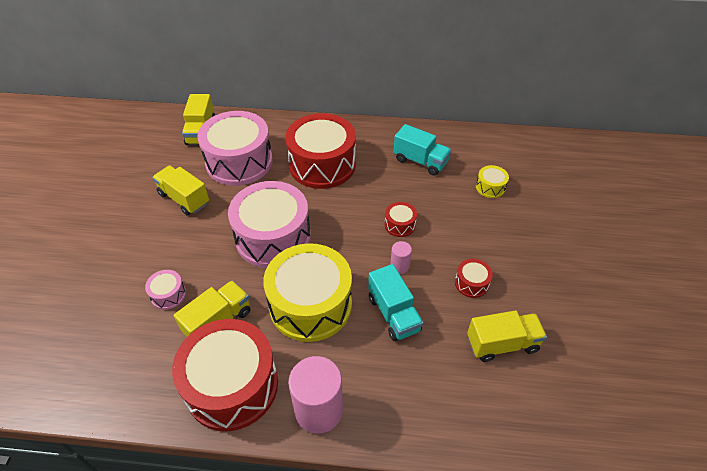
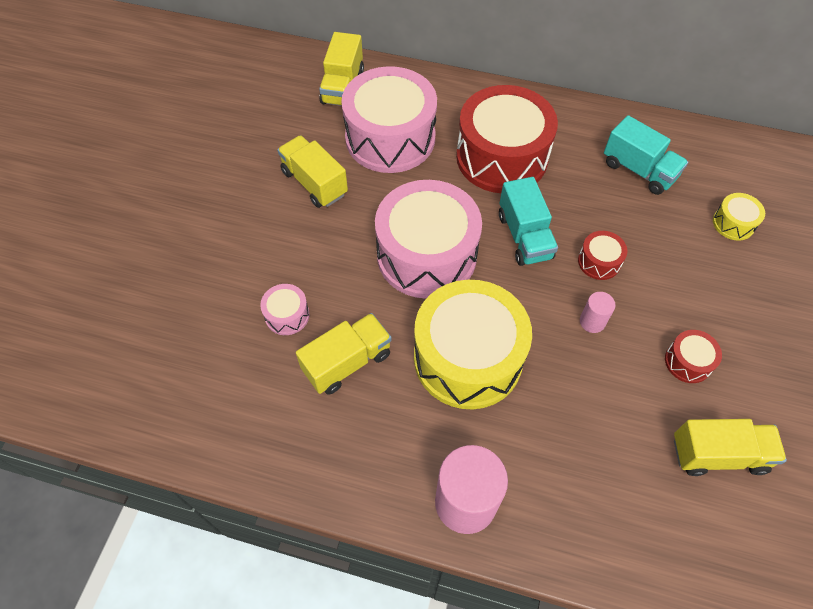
camera: 10 degrees right, 10 degrees up
(232, 385) = (359, 451): red drum -> none
(393, 314) = (576, 388): turquoise truck -> turquoise truck (524, 236)

